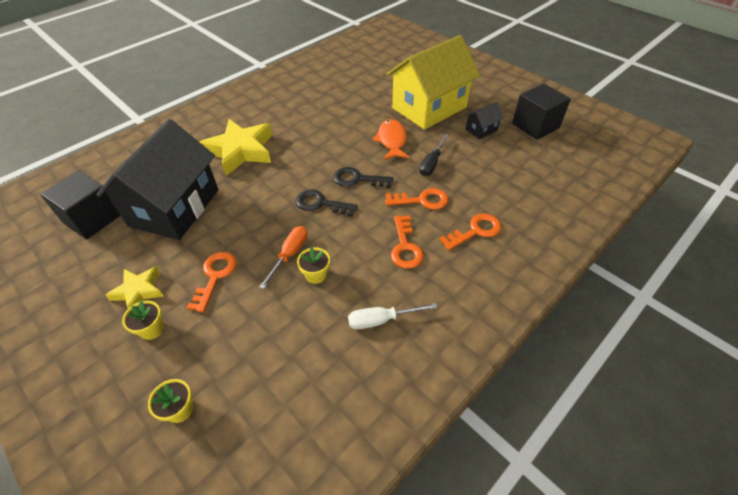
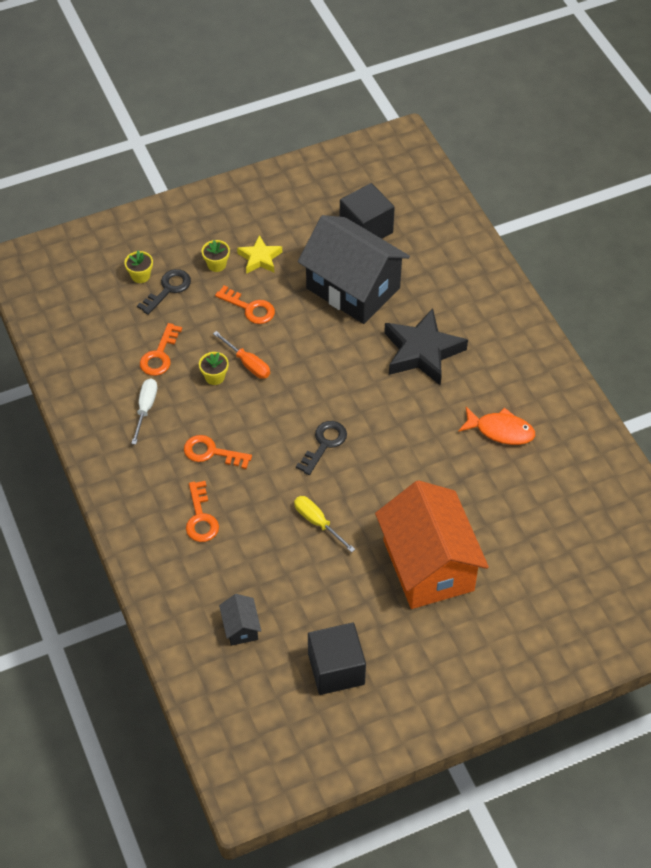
camera: 110 degrees right, 5 degrees up
(241, 151) = (422, 352): yellow star -> black star
(320, 204) = (302, 402): black key -> black key (168, 289)
(392, 141) = (376, 498): orange fish -> orange fish (500, 430)
(422, 200) = (264, 490): orange key -> orange key (159, 355)
(429, 108) = (428, 565): yellow house -> orange house
(432, 163) = (317, 522): black screwdriver -> yellow screwdriver
(481, 130) = (356, 602): black house -> black house (241, 627)

